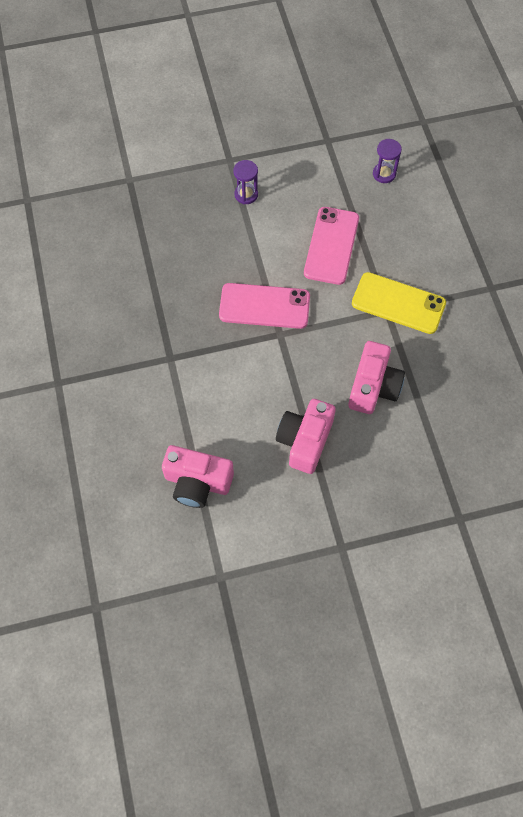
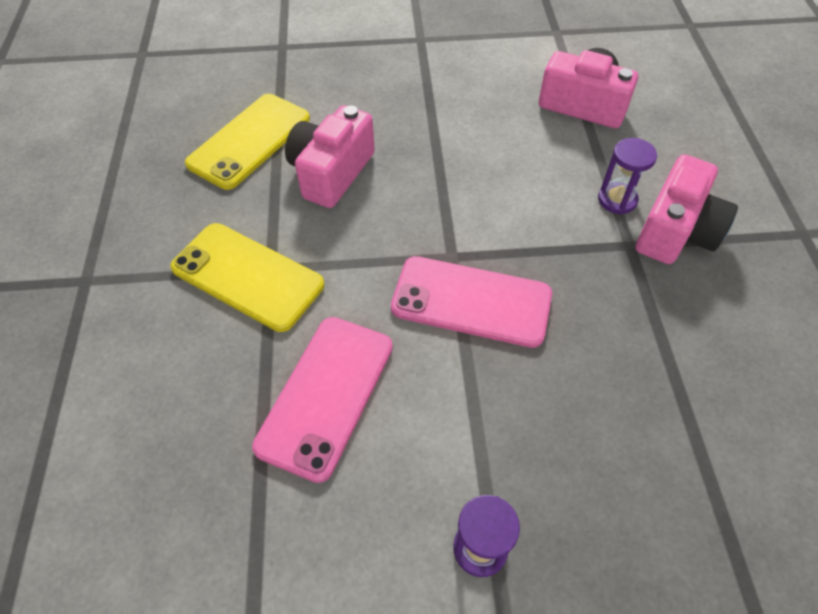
camera: 170 degrees left, 10 degrees down
(305, 441) = (441, 128): pink camera -> pink camera (676, 231)
(384, 174) = (154, 555): purple hourglass -> purple hourglass (617, 200)
(441, 407) = (249, 141): none -> yellow phone

